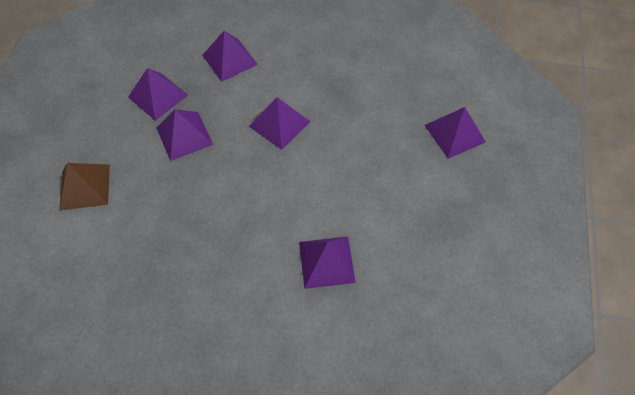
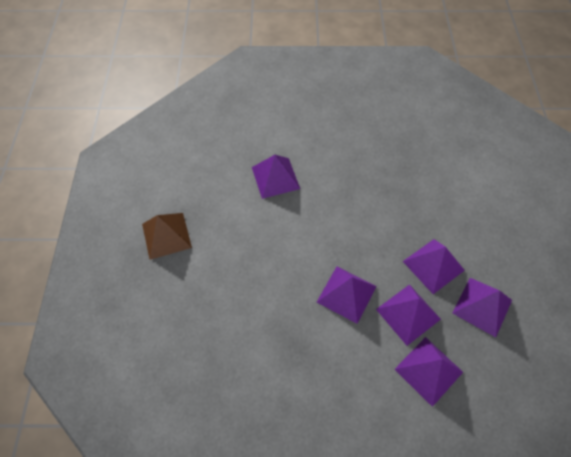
camera: 170 degrees right, 0 degrees up
(85, 187) = (493, 204): brown pyramid -> brown pyramid (166, 235)
(454, 133) = (167, 312): purple pyramid -> purple pyramid (408, 314)

